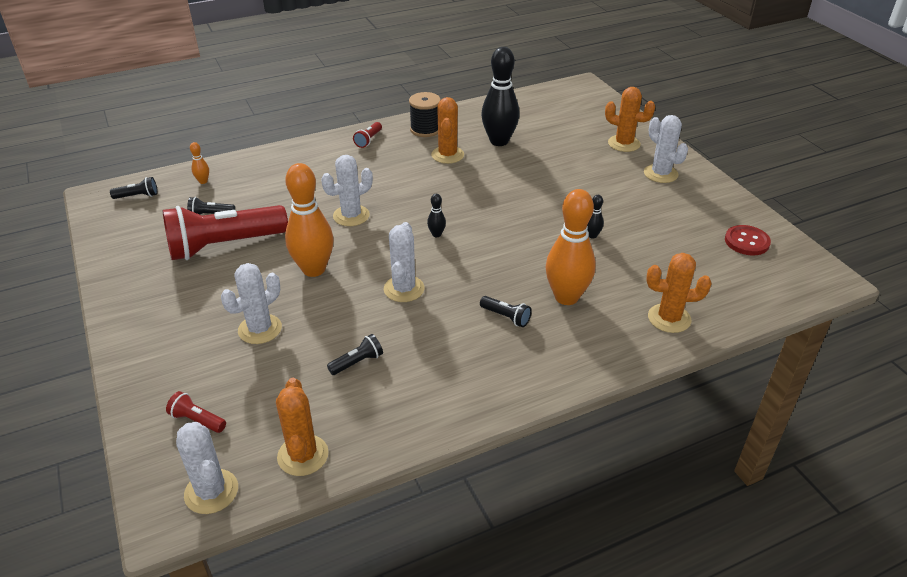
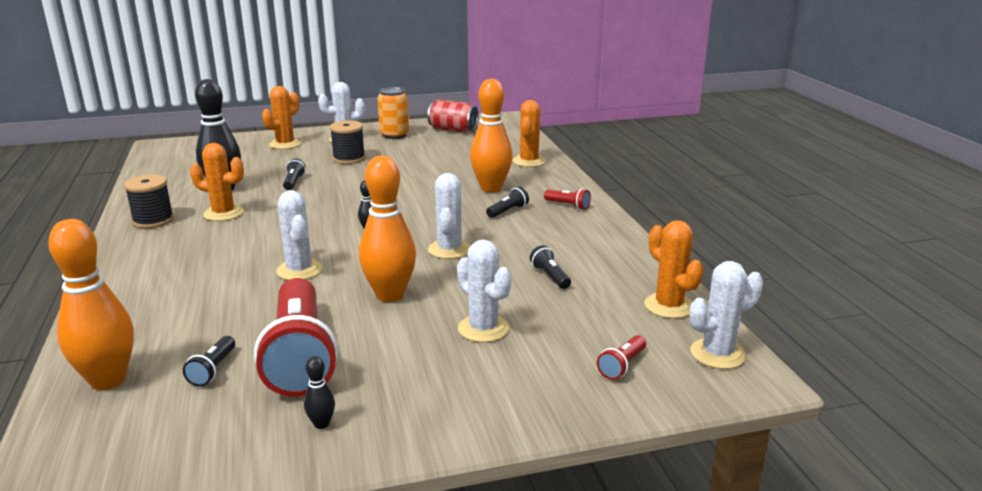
camera: 80 degrees left, 15 degrees down
(137, 196) = (87, 448): black flashlight -> black flashlight (294, 182)
(203, 181) = (108, 380): orange bowling pin -> orange bowling pin, size x2.38
(303, 455) = (669, 306): orange cactus -> orange cactus turned 60 degrees clockwise
(368, 140) = (137, 253): red flashlight -> red flashlight (568, 205)
(404, 289) = (449, 249): white cactus -> white cactus turned 75 degrees clockwise
(592, 235) = (414, 171): black bowling pin -> black bowling pin (321, 424)
(605, 188) = (349, 158): none -> black spool
(696, 203) = (394, 135): none -> orange can
(746, 242) = (453, 130): red button -> red can

